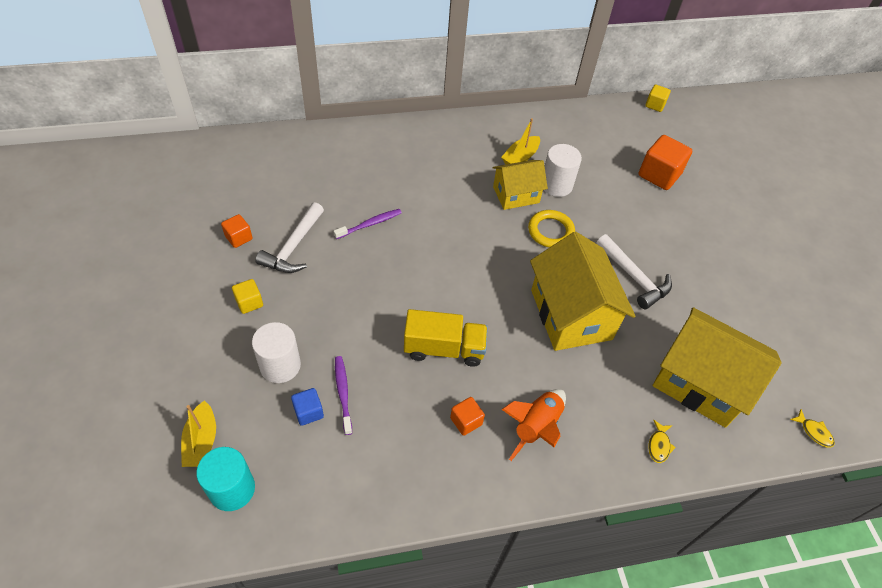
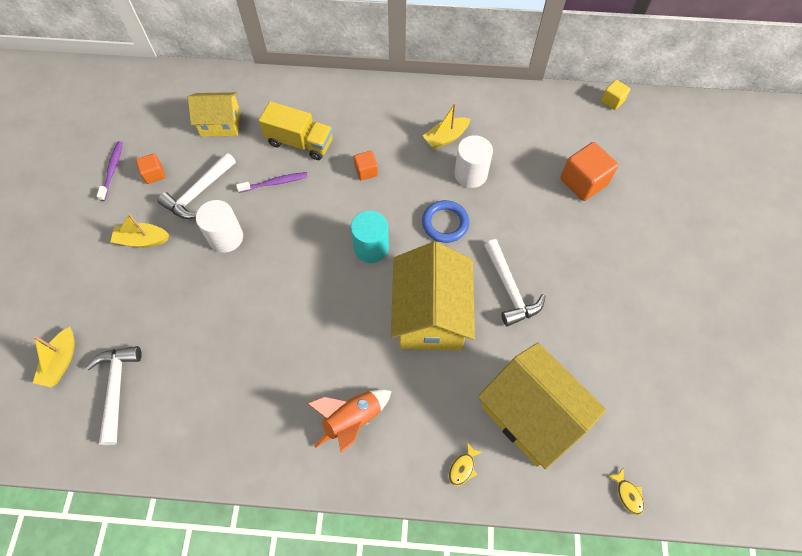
camera: 20 degrees right, 10 degrees up
(232, 489) = (71, 411): turquoise cylinder -> turquoise cylinder (371, 248)
(249, 302) = (142, 240): yellow cube -> yellow boat
(275, 453) = (116, 388): none -> white hammer
(280, 365) = (148, 306): white cylinder -> white cylinder (226, 237)
(308, 412) = (157, 356): blue cube -> none
(343, 393) = (192, 345): purple toothbrush -> purple toothbrush (112, 170)
(444, 348) = (297, 323): yellow truck -> yellow truck (300, 142)
(466, 421) = (290, 398): orange cube -> orange cube (366, 171)
(516, 195) = (426, 177): yellow house -> yellow house (220, 124)
(550, 231) = (445, 223): yellow ring -> blue ring

